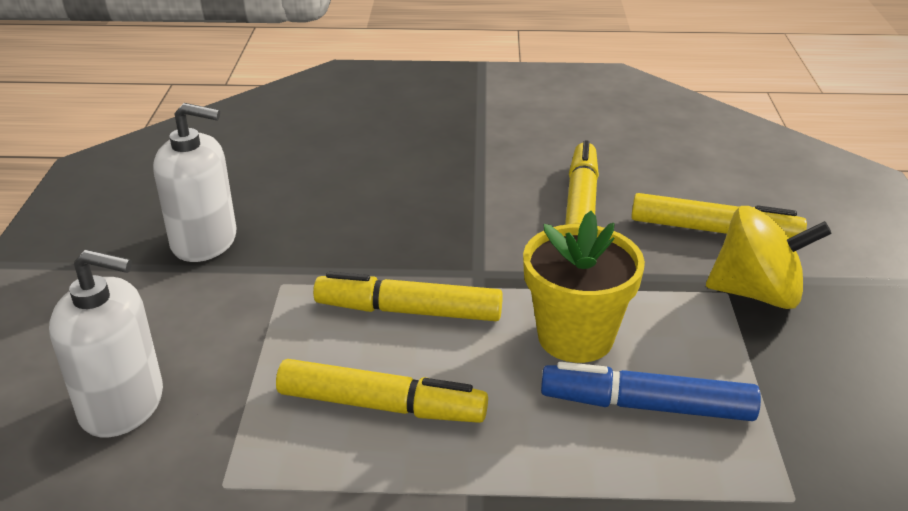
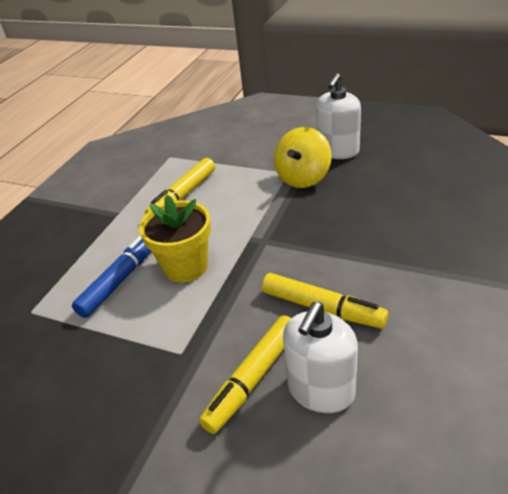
camera: 115 degrees right, 5 degrees up
(122, 404) = (228, 135): white soap dispenser -> white soap dispenser (321, 390)
(409, 311) = (243, 210): yellow marker -> none
(757, 293) = (170, 370): yellow spinning top -> yellow spinning top (303, 178)

